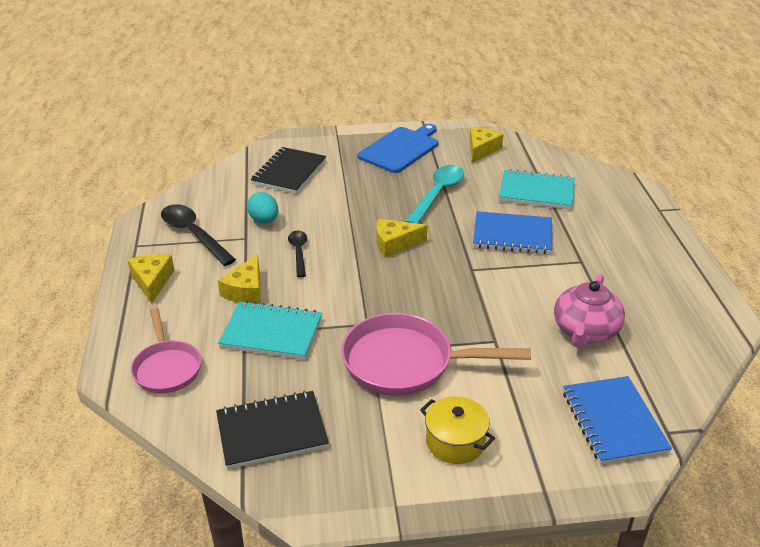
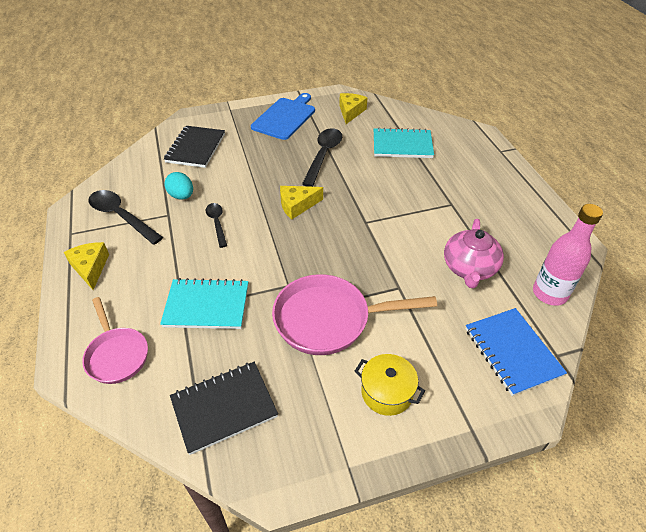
camera: 10 degrees left, 10 degrees up
(246, 290) = (177, 266): yellow cheese -> none
(438, 194) = (323, 155): turquoise spoon -> black spoon
(512, 235) = (392, 186): blue notebook -> none
(677, 368) = (549, 293): none -> pink bottle

